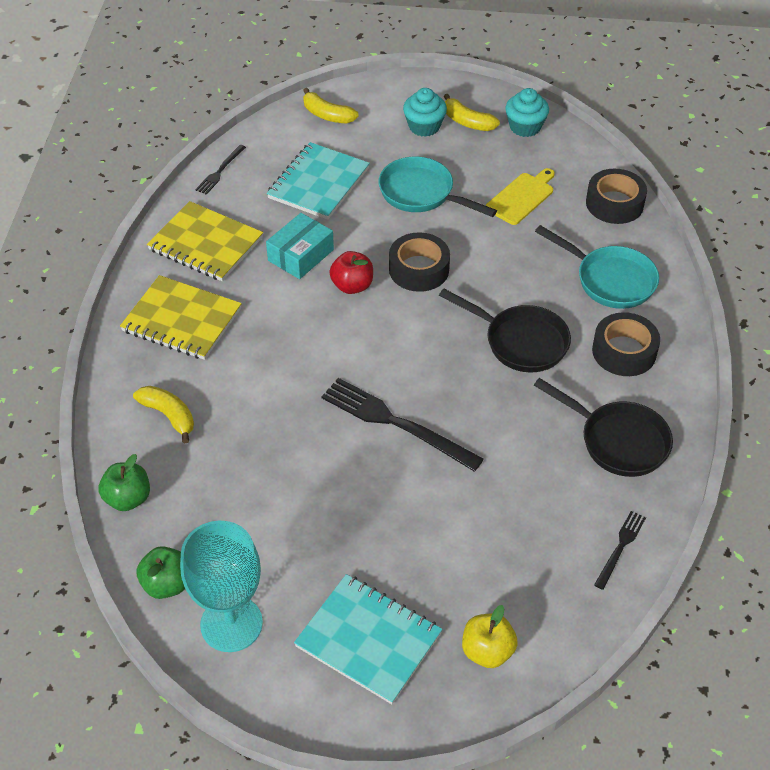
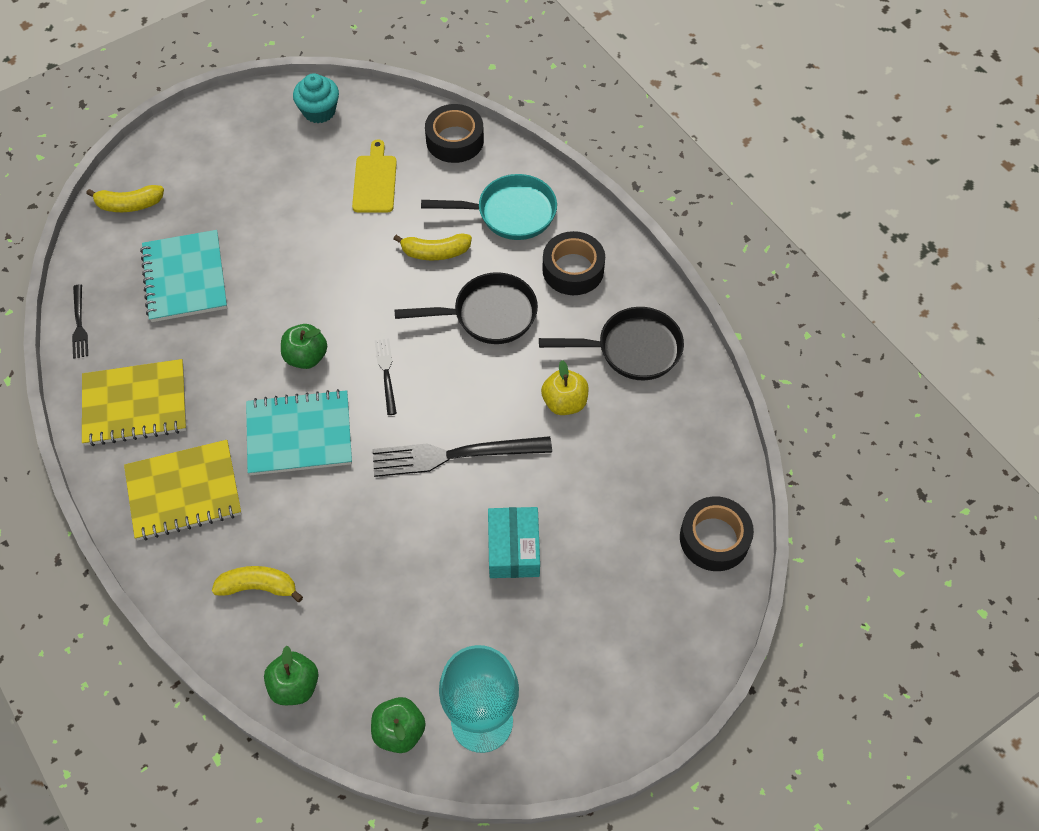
camera: 40 degrees left, 10 degrees up
(300, 255) = (234, 358): turquoise box -> turquoise box (513, 548)
(352, 286) = (306, 357): red apple -> green apple
(368, 640) = (596, 649): turquoise notebook -> turquoise notebook (299, 434)
(419, 269) = (349, 304): black tape -> black tape (714, 538)
(421, 194) = (287, 231): turquoise pan -> none
(424, 126) = (230, 163): turquoise cupcake -> none
(467, 122) = (264, 135): yellow banana -> yellow banana (435, 252)
(487, 651) = (686, 589): yellow apple -> yellow apple (564, 402)
(620, 547) = (706, 435): black fork -> black fork (386, 373)

